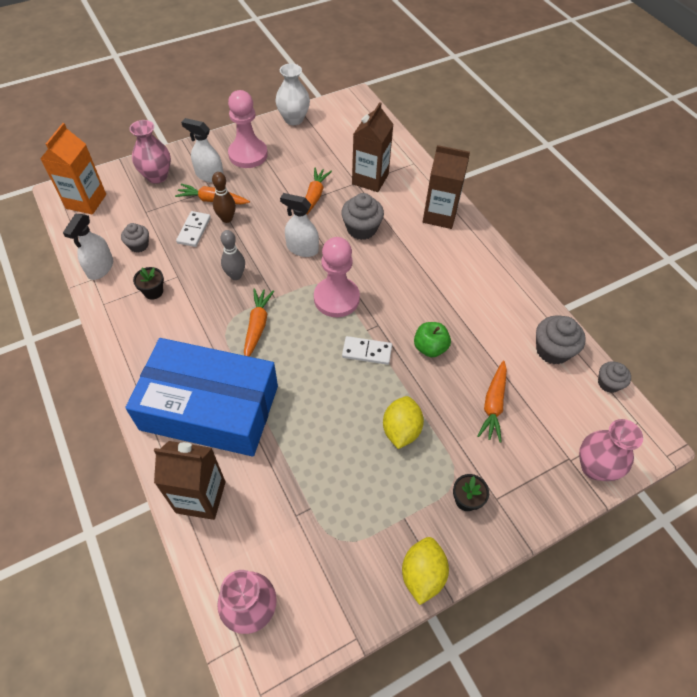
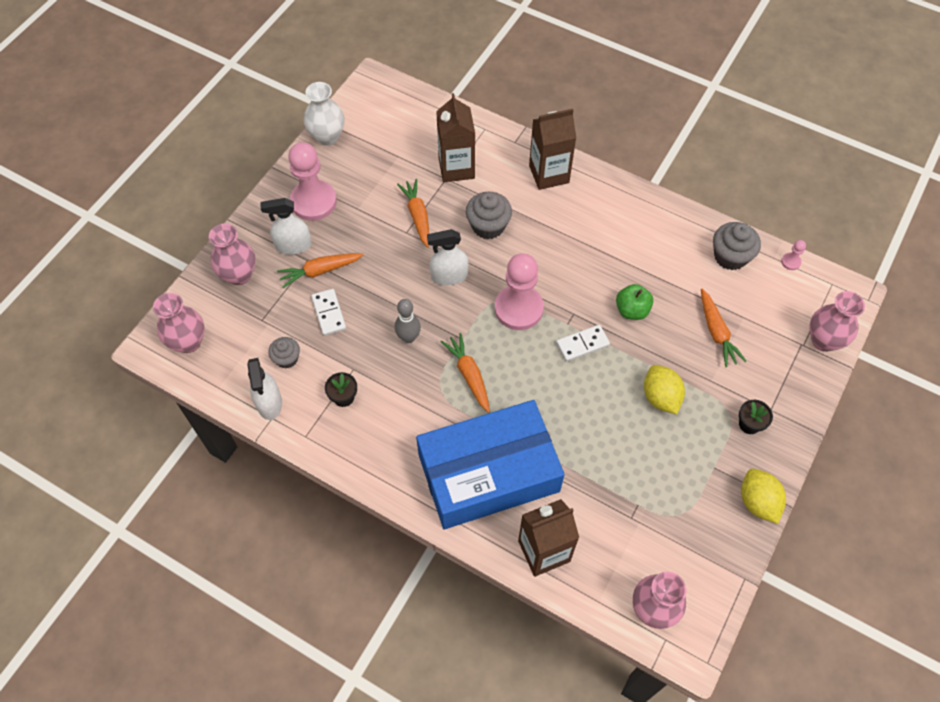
camera: 30 degrees left, 5 degrees up
(86, 201) = (188, 342): orange carton -> pink vase
(227, 219) = (351, 283): brown bowling pin -> none
(608, 383) = (790, 262): grey cupcake -> pink pawn

